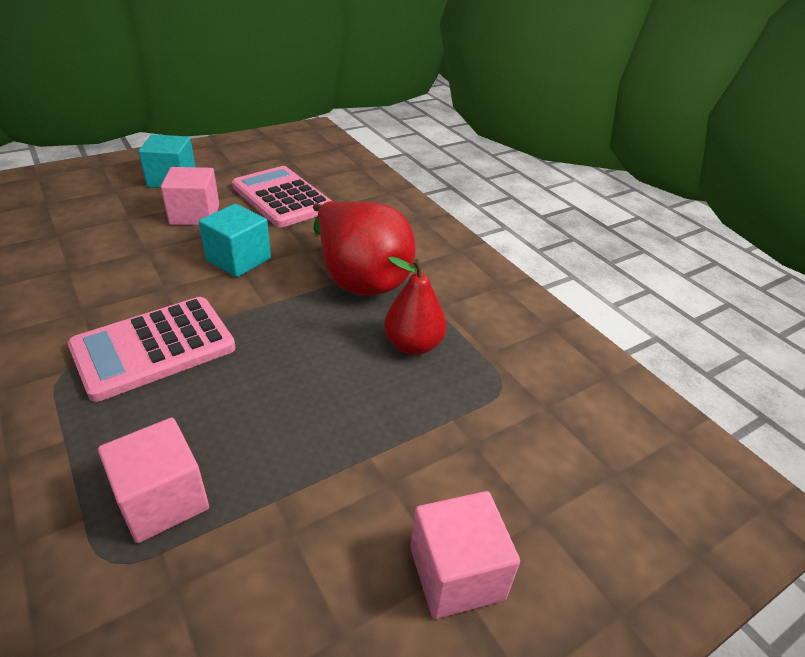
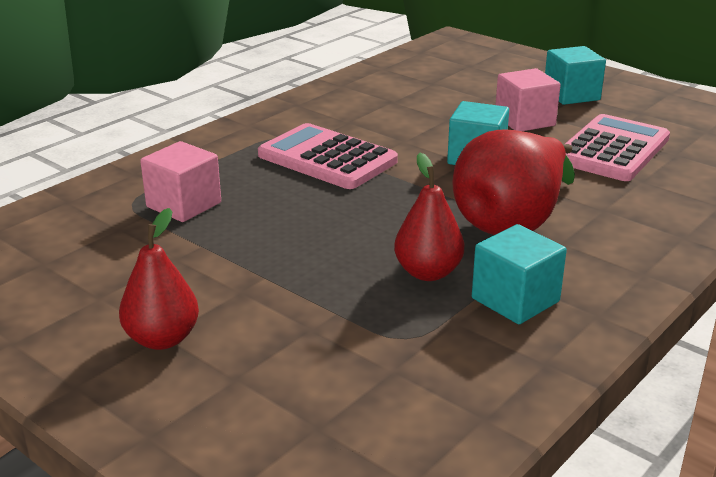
camera: 75 degrees right, 10 degrees down
(456, 573) = (162, 339): pink cube -> red pear
(470, 314) = (515, 300): none -> turquoise cube

